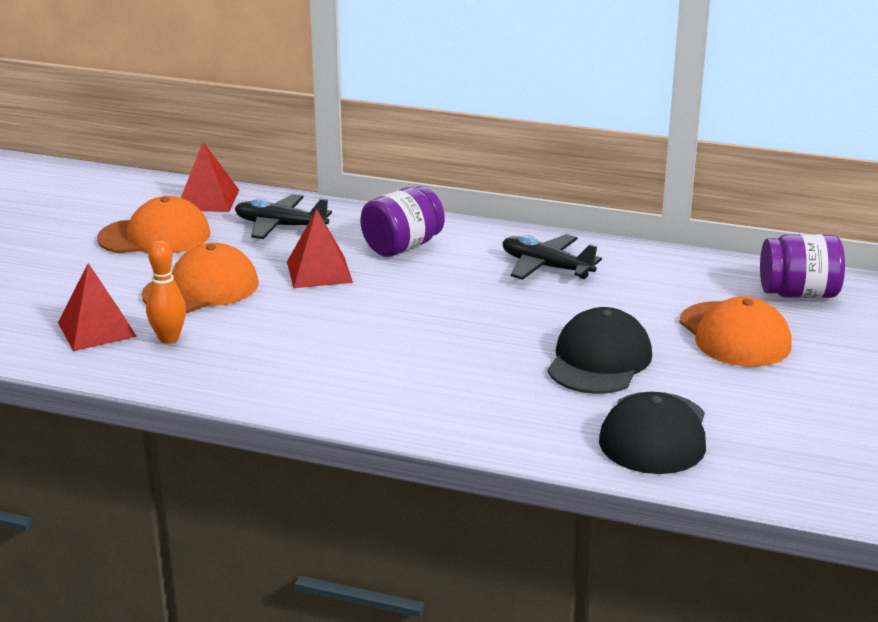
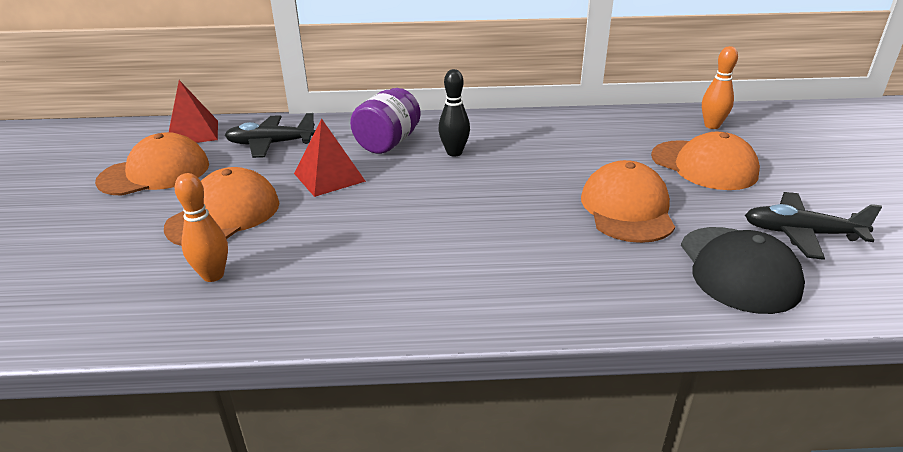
camera: 20 degrees left, 5 degrees up
(96, 329) = (126, 282): red pyramid -> none
(466, 270) = (454, 153): none -> black bowling pin
(546, 267) = (515, 139): black plane -> black plane (801, 234)
(599, 360) = (627, 209): black cap -> orange cap
(798, 294) = (712, 126): purple jar -> orange bowling pin

